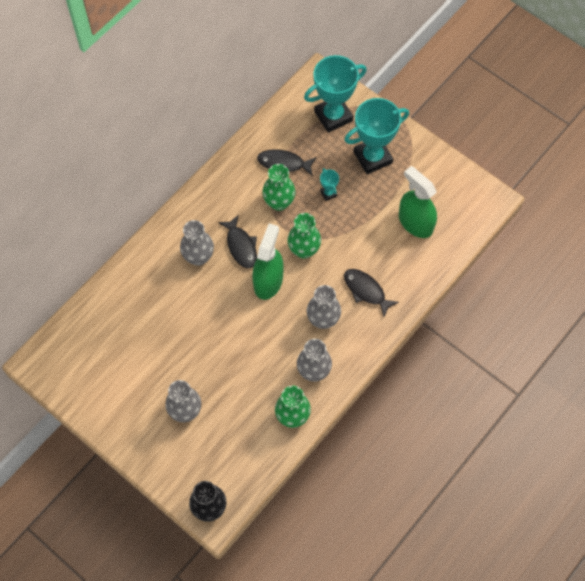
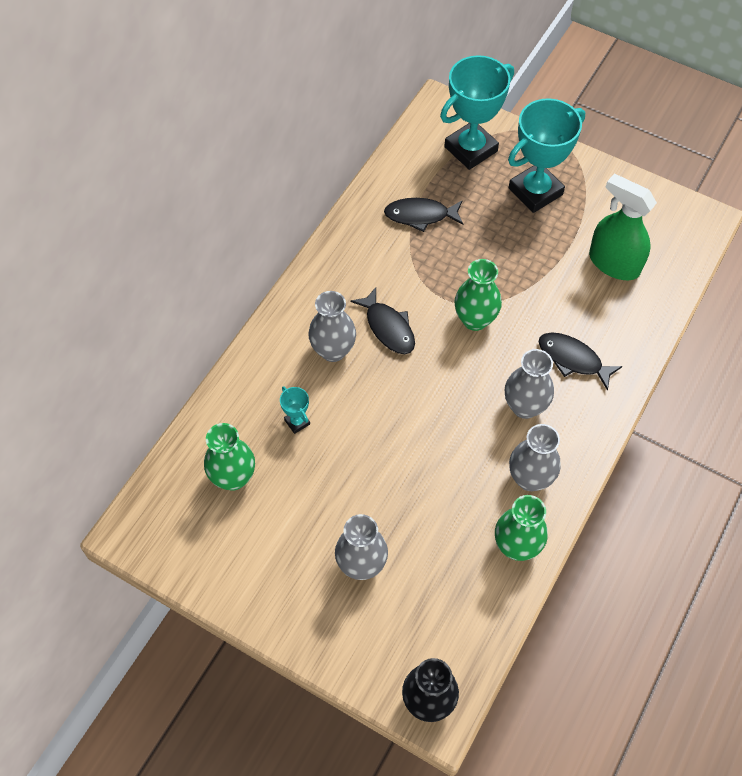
camera: 10 degrees left, 5 degrees down
(268, 281) = (436, 367): green spray bottle -> none
(279, 202) = (426, 264): green vase -> green vase (233, 477)
(328, 193) = (489, 244): turquoise trophy -> turquoise trophy (297, 422)

